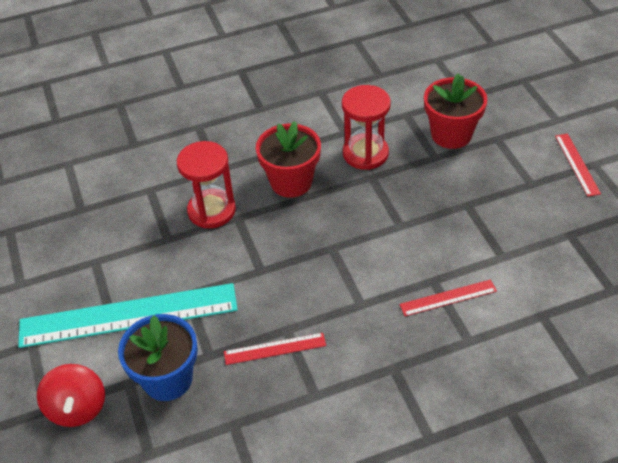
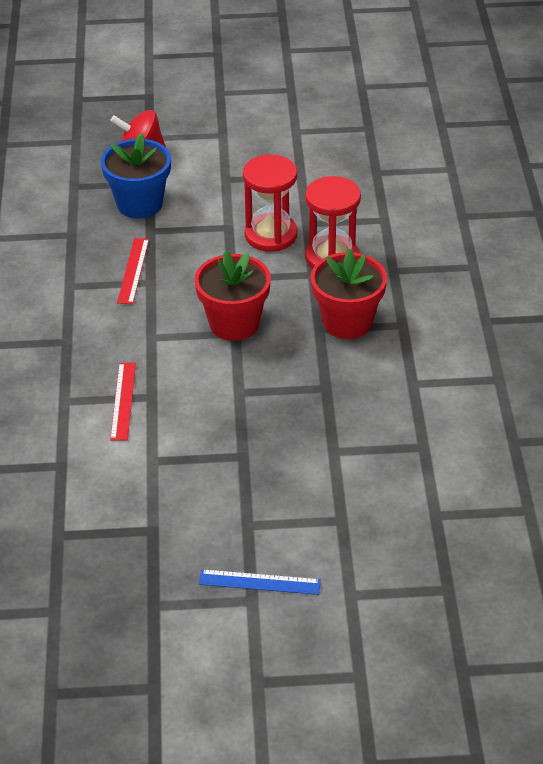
camera: 105 degrees right, 5 degrees down
(128, 315) = (223, 189): turquoise ruler -> none
(365, 153) = (367, 392): red hourglass -> red hourglass (271, 235)
(451, 134) = (367, 478): red flower pot -> red flower pot (234, 323)
(577, 164) = (259, 582): red ruler -> blue ruler

